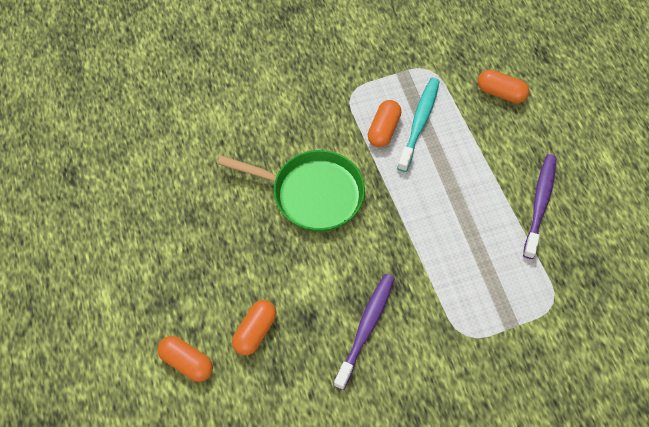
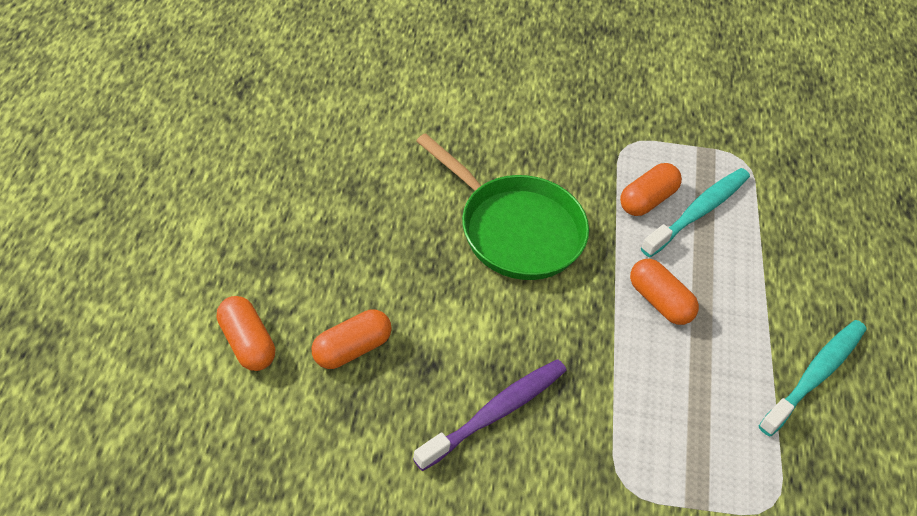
camera: 20 degrees right, 10 degrees down
(501, 93) = (826, 224): orange capsule -> orange capsule (659, 301)
(539, 204) = (814, 375): purple toothbrush -> turquoise toothbrush

